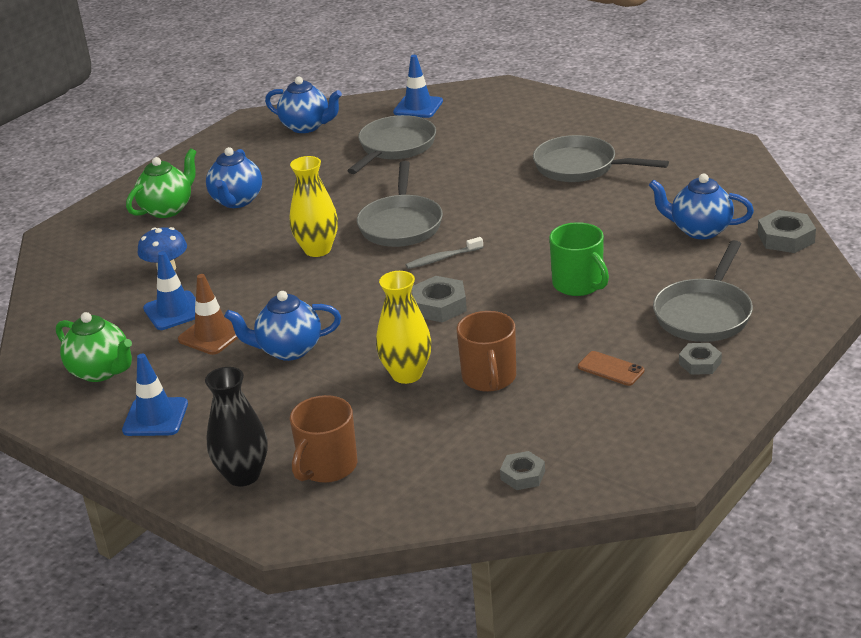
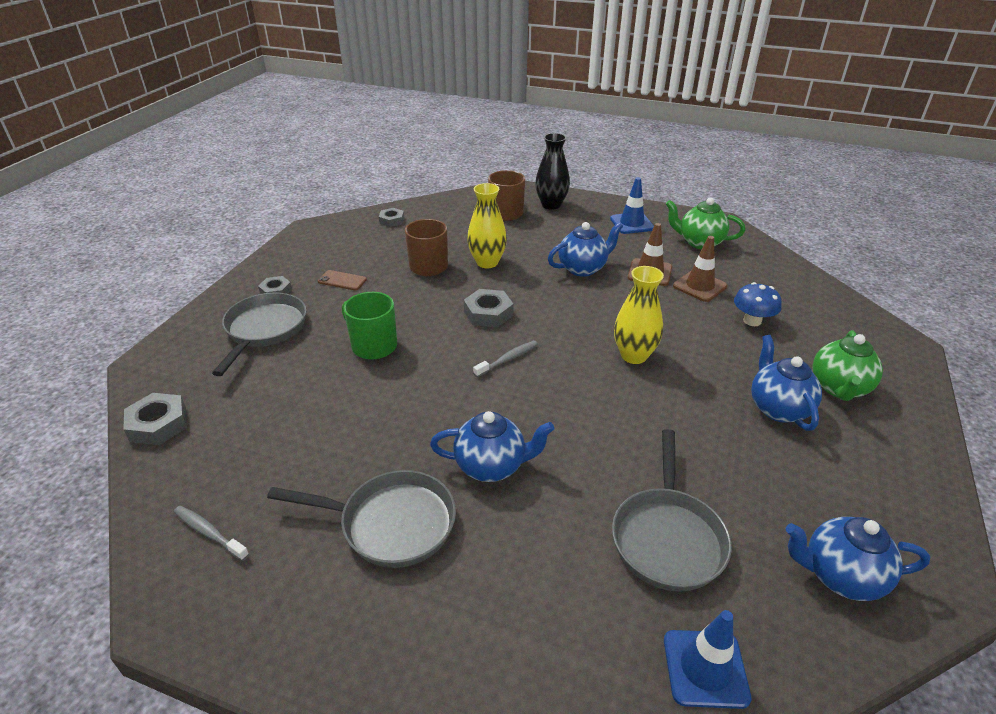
camera: 160 degrees right, 5 degrees up
(174, 311) = (699, 286): blue traffic cone -> brown traffic cone
(401, 224) = (572, 396): grey pan -> none
(699, 230) = (249, 425): blue teapot -> blue teapot (491, 466)
(713, 173) = (209, 533): none -> grey toothbrush

